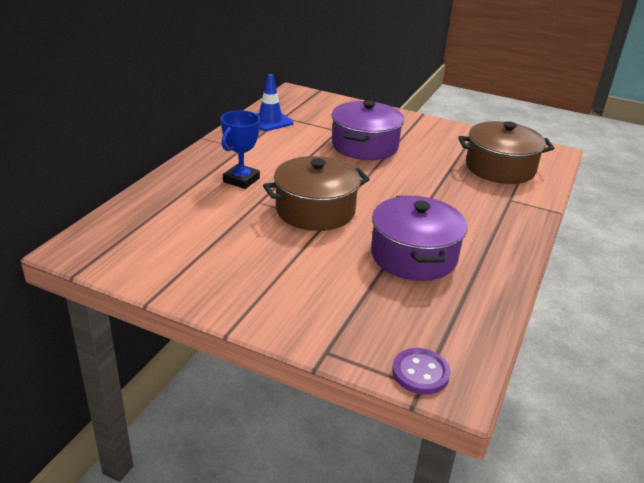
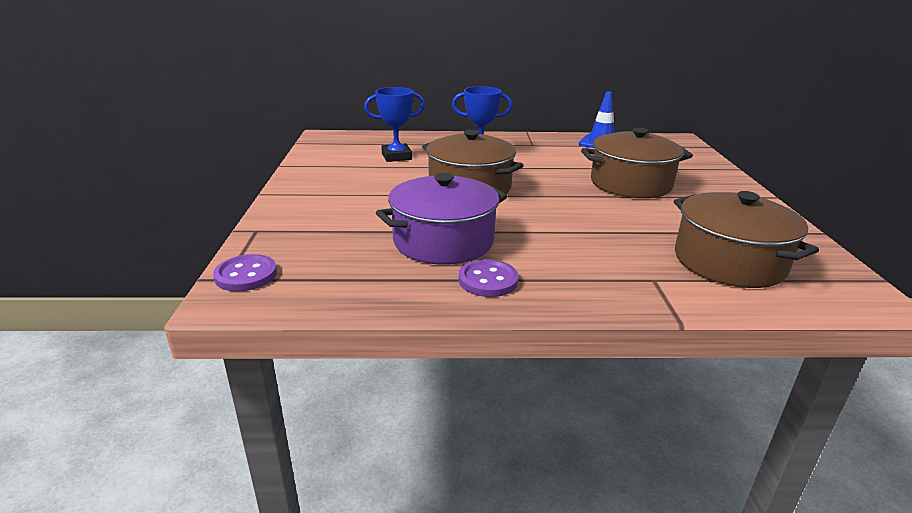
camera: 65 degrees right, 5 degrees down
(199, 223) = (396, 156): none -> blue trophy
(364, 146) = (630, 184): purple pot -> brown pot
(485, 257) = (488, 280): none -> purple button

